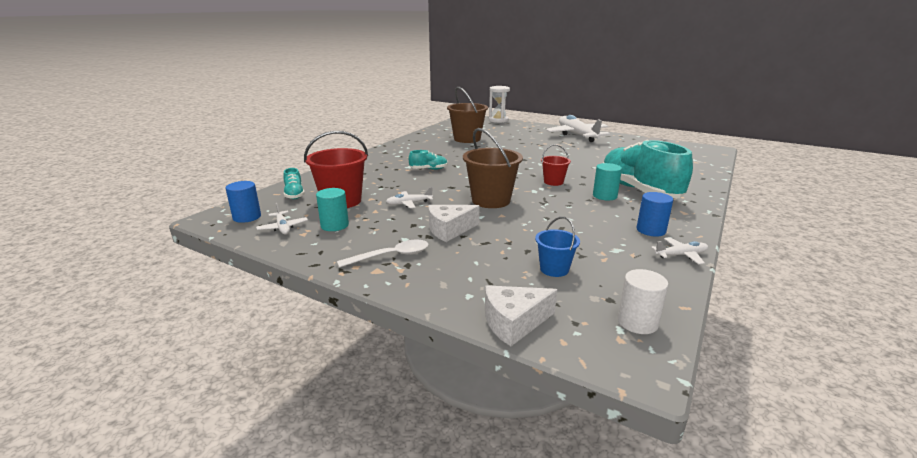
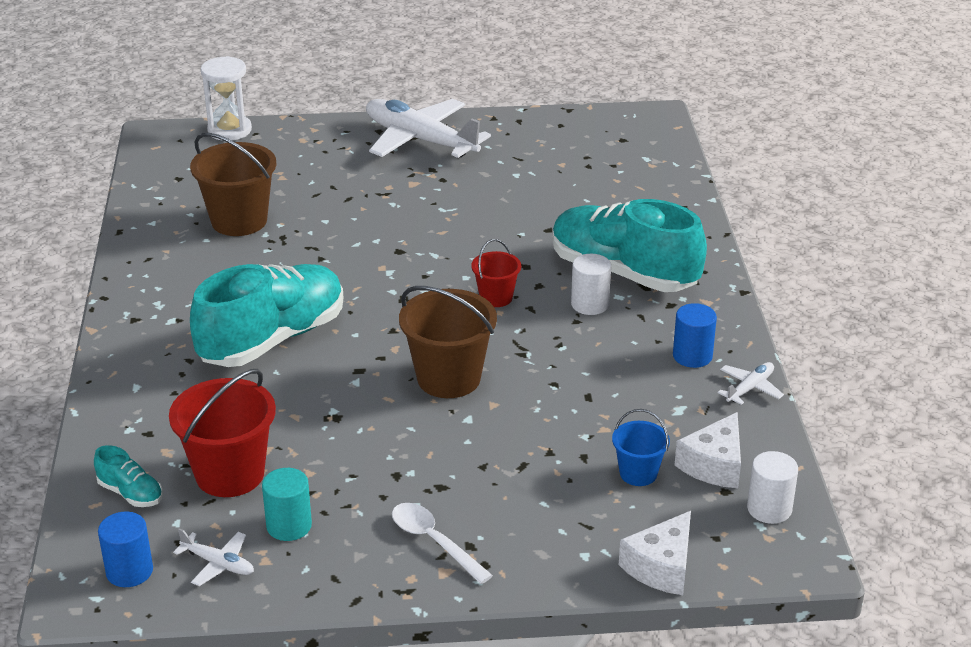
camera: 35 degrees left, 10 degrees up
(391, 256) = (434, 542): white spoon -> white spoon turned 75 degrees counterclockwise
(409, 203) = (339, 435): white plane -> none
(429, 169) = (273, 339): turquoise shoe -> turquoise shoe, size x2.40
(449, 230) = (455, 463): white cheese -> white cheese (714, 464)
(604, 196) = (590, 304): turquoise cylinder -> white cylinder

